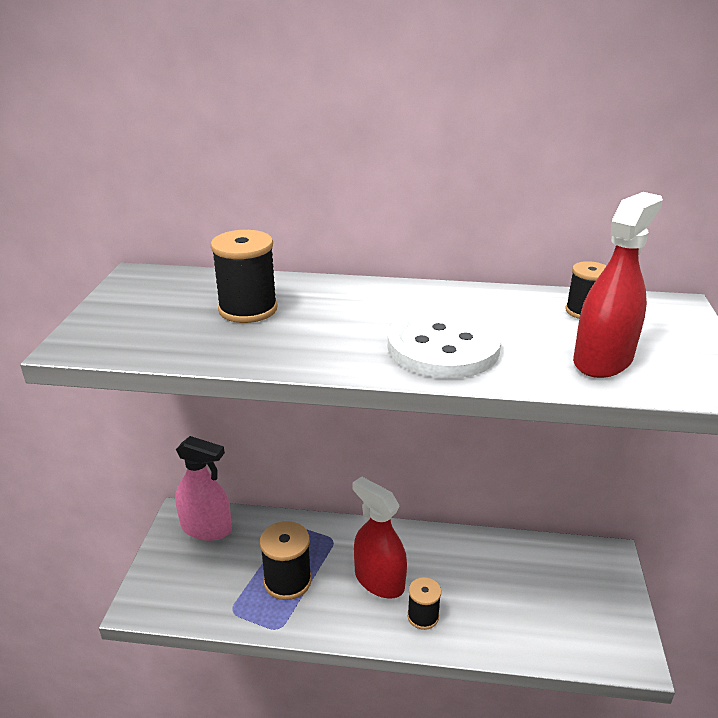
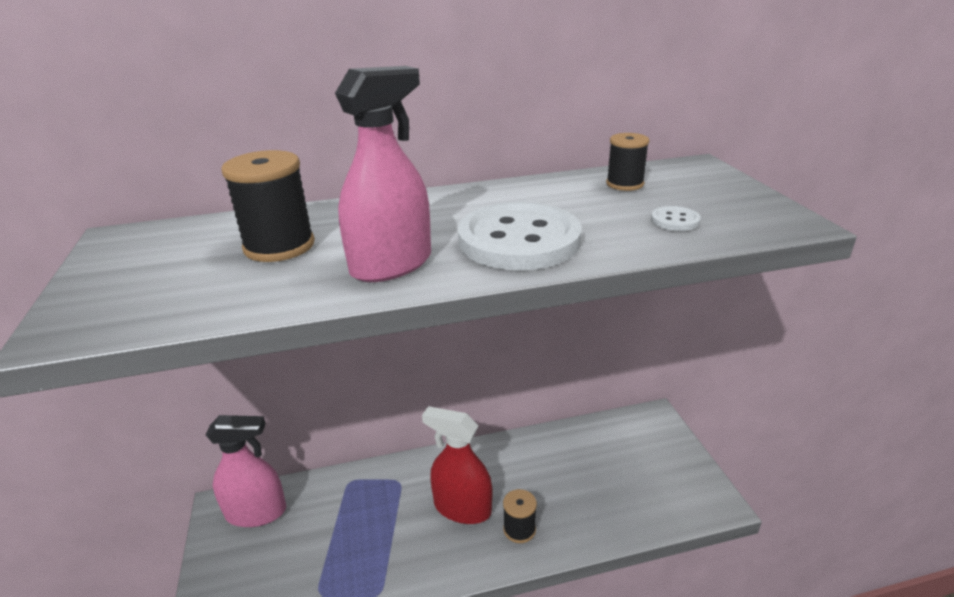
camera: 20 degrees left, 0 degrees up
(287, 581) = (368, 540): black spool -> none
(324, 346) = (391, 264): none -> pink spray bottle
(602, 360) = (675, 220): red spray bottle -> white button

